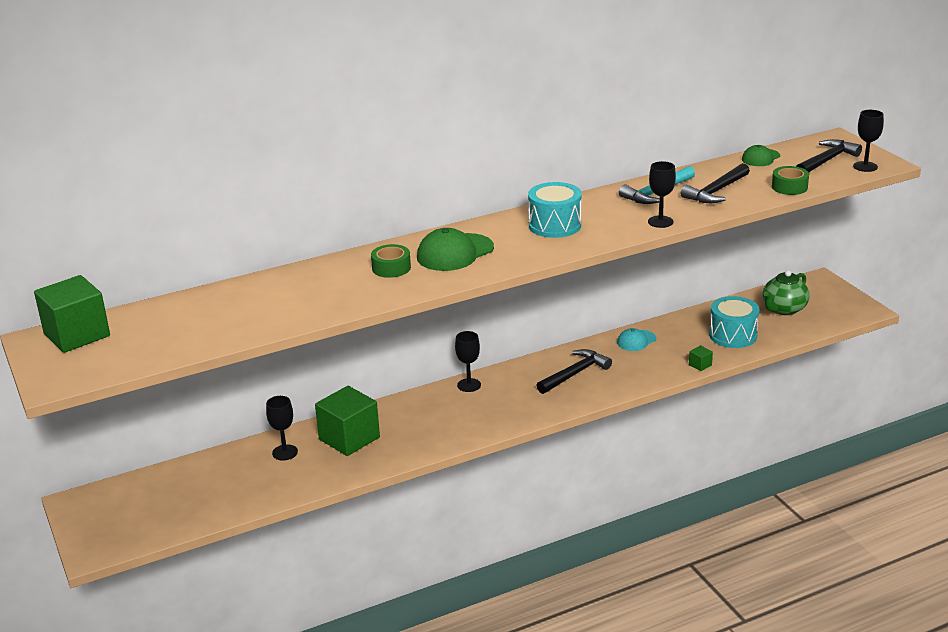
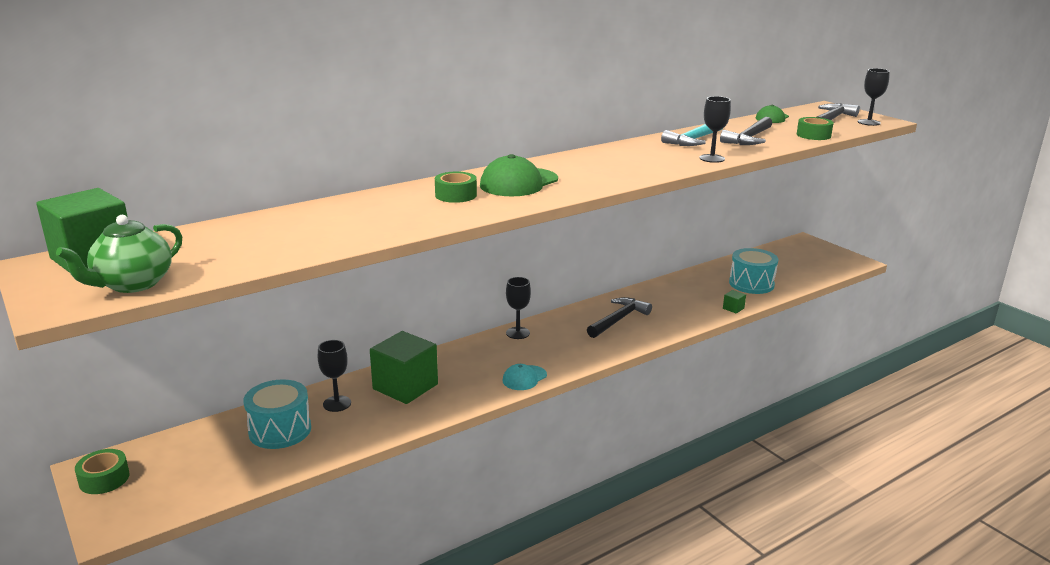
camera: 10 degrees left, 5 degrees down
(85, 512) = (104, 479): none -> green tape
(555, 225) = (610, 162): turquoise drum -> turquoise drum (280, 430)
(636, 341) = (665, 291): turquoise cap -> turquoise cap (524, 378)
(783, 309) = (785, 263): green teapot -> green teapot (132, 284)

